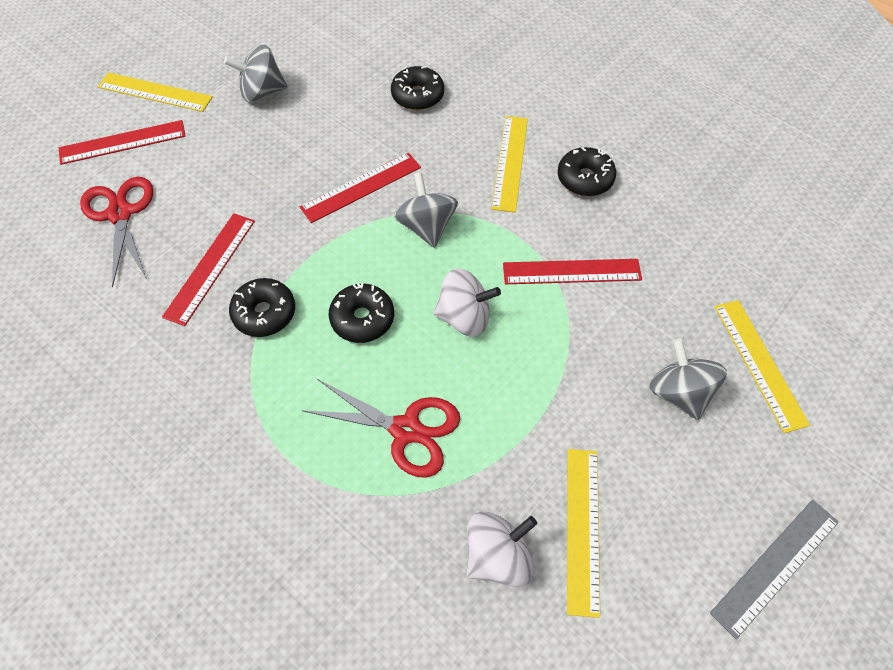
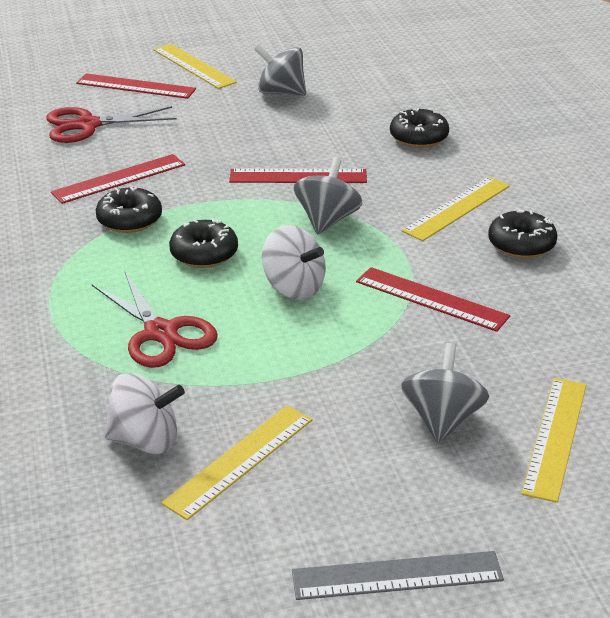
camera: 35 degrees right, 25 degrees down
(120, 214) = (88, 125): red scissors -> red scissors turned 120 degrees counterclockwise

